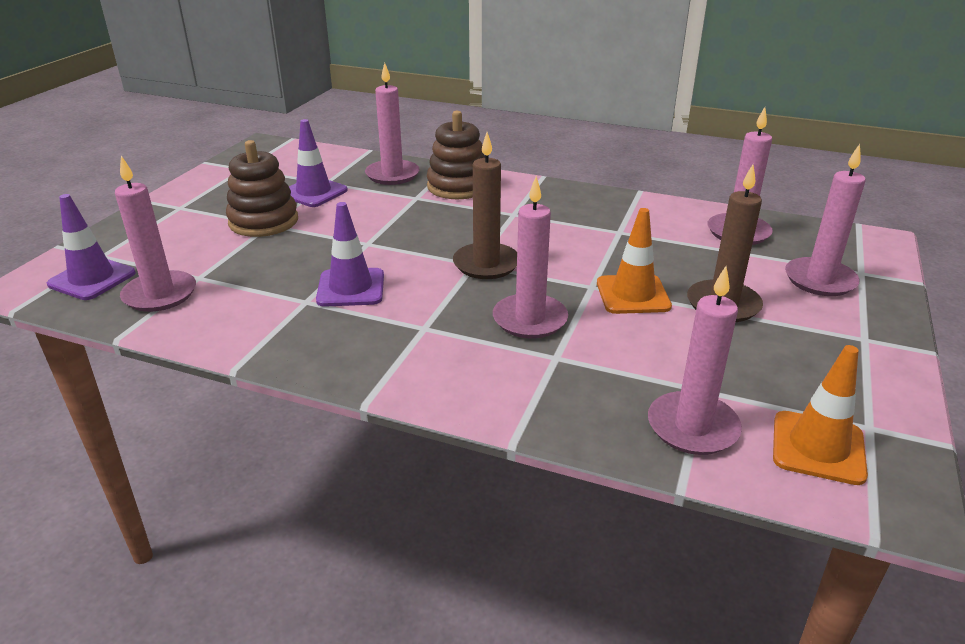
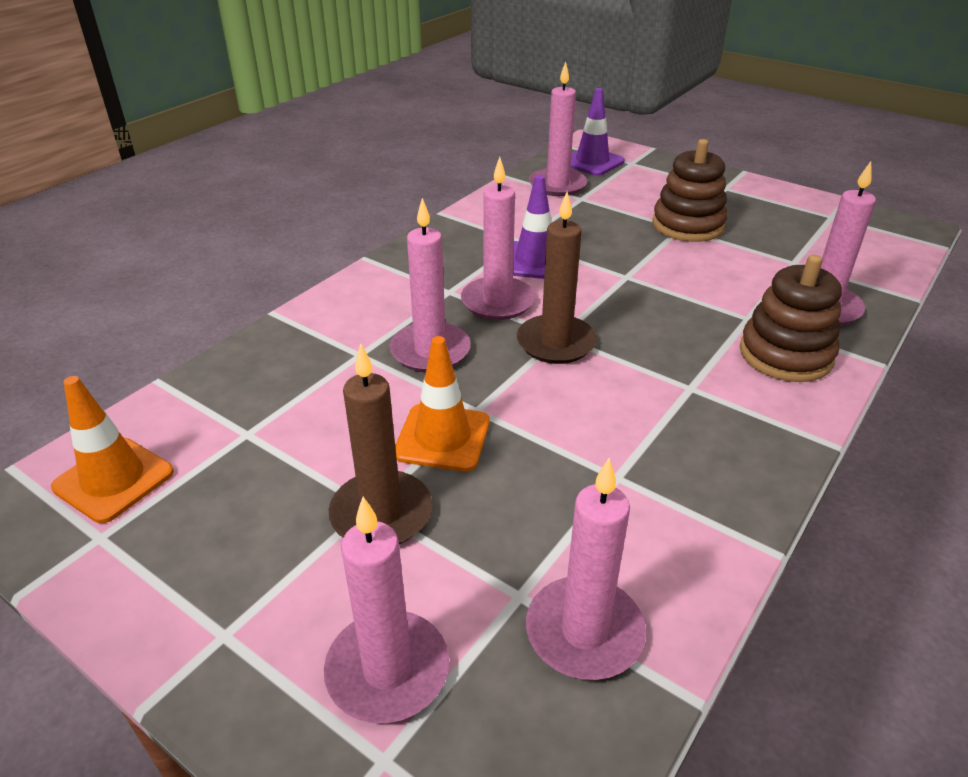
camera: 105 degrees right, 5 degrees up
(314, 192) = (762, 253): purple traffic cone -> none
(692, 427) = (207, 407): pink candle -> pink candle (497, 302)

